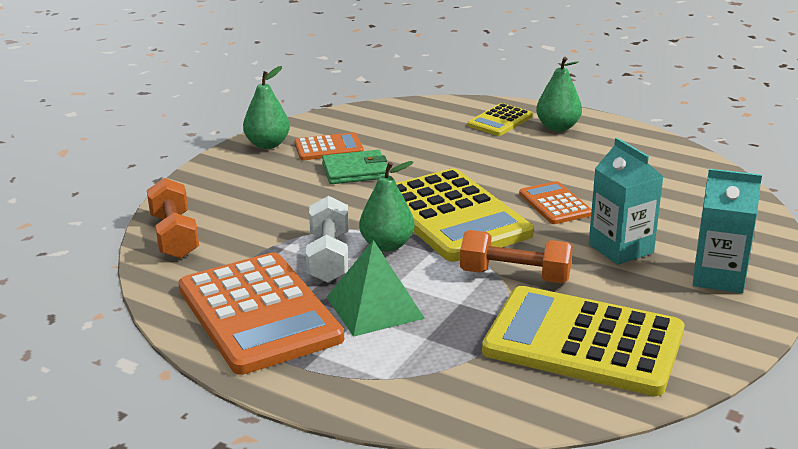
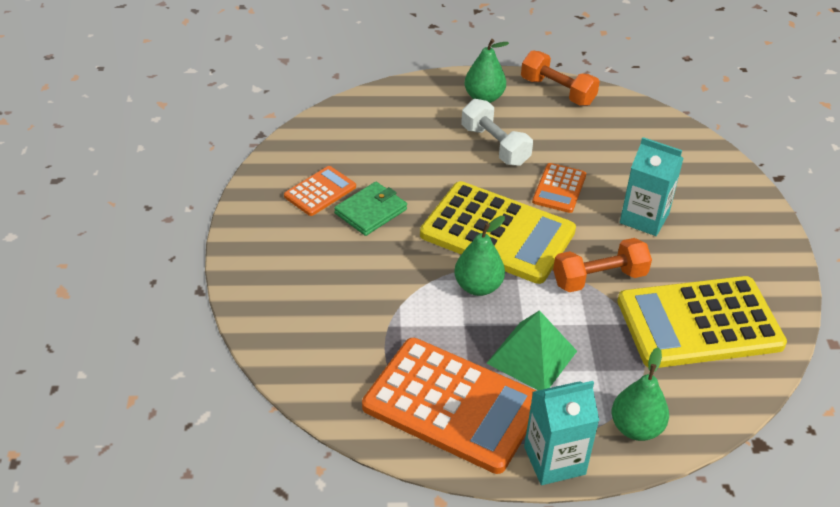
camera: 35 degrees left, 15 degrees up
(174, 236) = (293, 353): orange dumbbell -> orange dumbbell (557, 91)
(267, 144) = (260, 207): green pear -> green pear (636, 428)
(328, 257) = (446, 320): white dumbbell -> white dumbbell (495, 146)
(500, 121) = (432, 105): yellow calculator -> none
(555, 204) = (559, 188): orange calculator -> orange calculator turned 105 degrees counterclockwise
(718, 277) = (728, 220): turquoise carton -> turquoise carton (554, 460)

